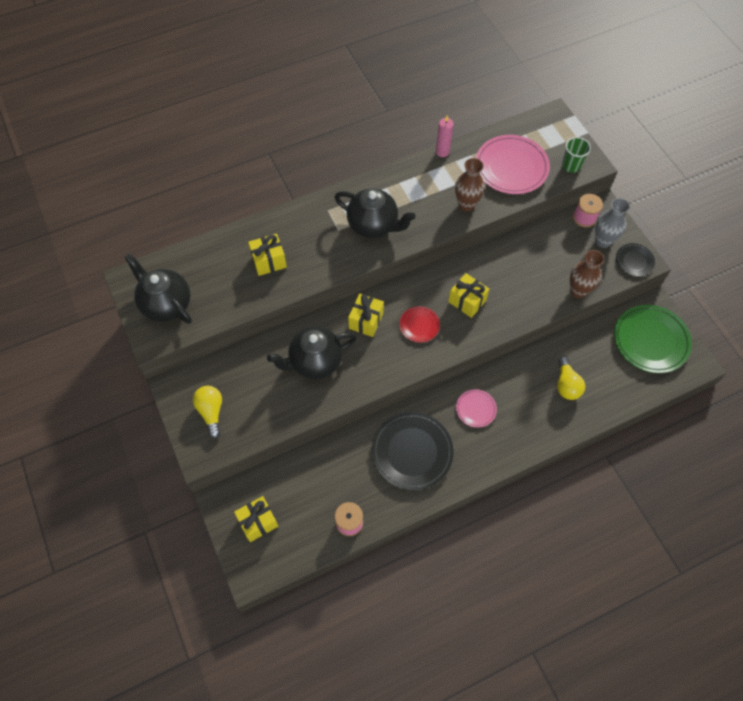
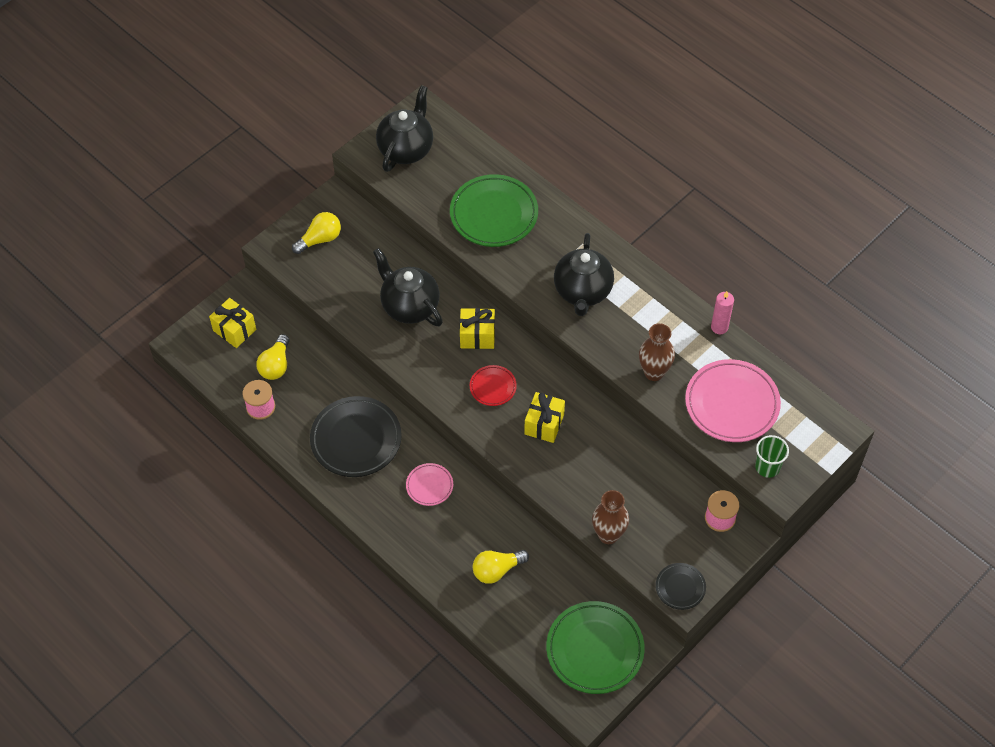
camera: 70 degrees right, 5 degrees down
(269, 261) = (494, 214): yellow gift -> green plate
(311, 496) = (276, 365): none -> yellow light bulb
(603, 241) = (694, 546): grey vase -> none

